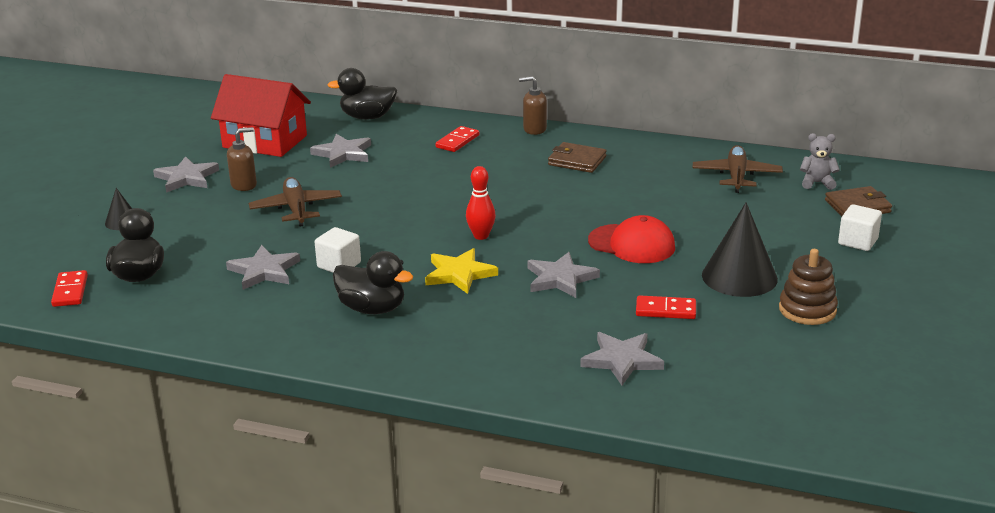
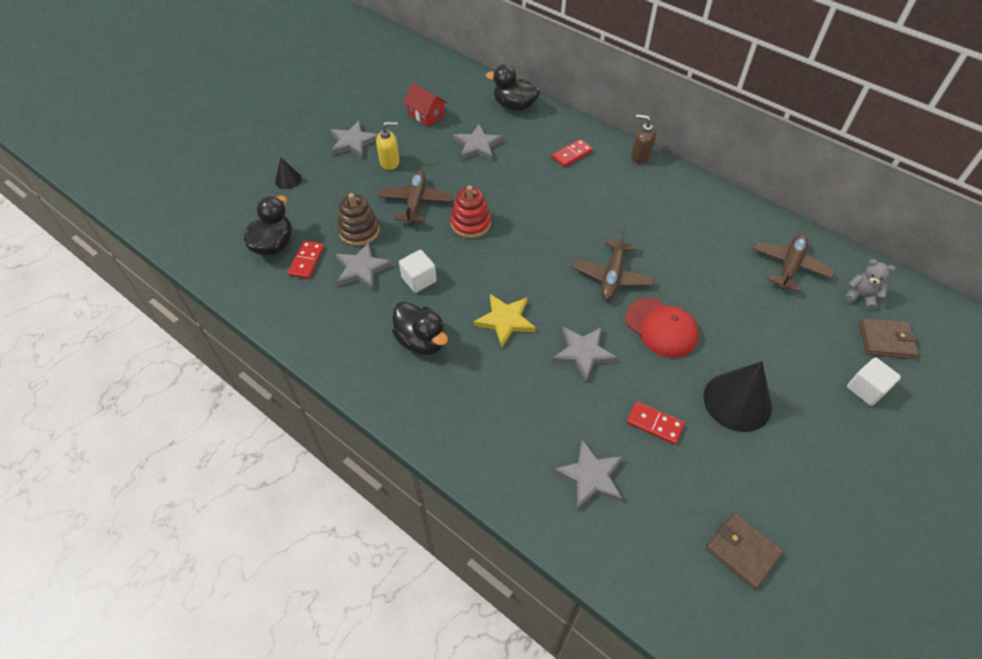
camera: 20 degrees right, 25 degrees up
(70, 291) = (220, 248): red domino -> red domino (307, 261)
(244, 185) = (390, 162): brown soap dispenser -> yellow soap dispenser
(265, 141) = (426, 115): red house -> red house, size x0.54
(373, 212) = (470, 223): none -> red stacking toy
(481, 236) = (542, 278): red bowling pin -> none
(557, 219) = (612, 276): none -> brown plane
(577, 161) = (659, 206): brown wallet -> brown wallet (742, 551)
(807, 310) = (780, 467): brown stacking toy -> brown stacking toy (359, 231)

